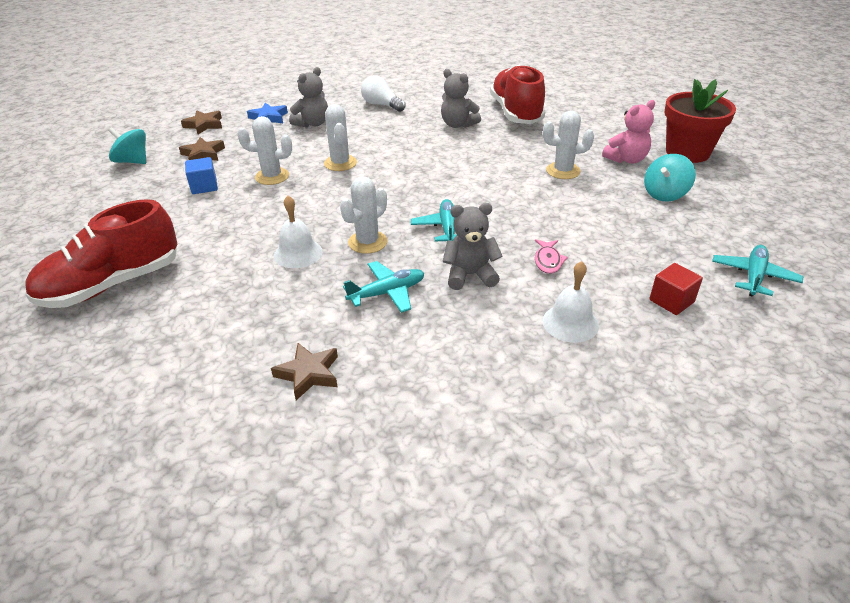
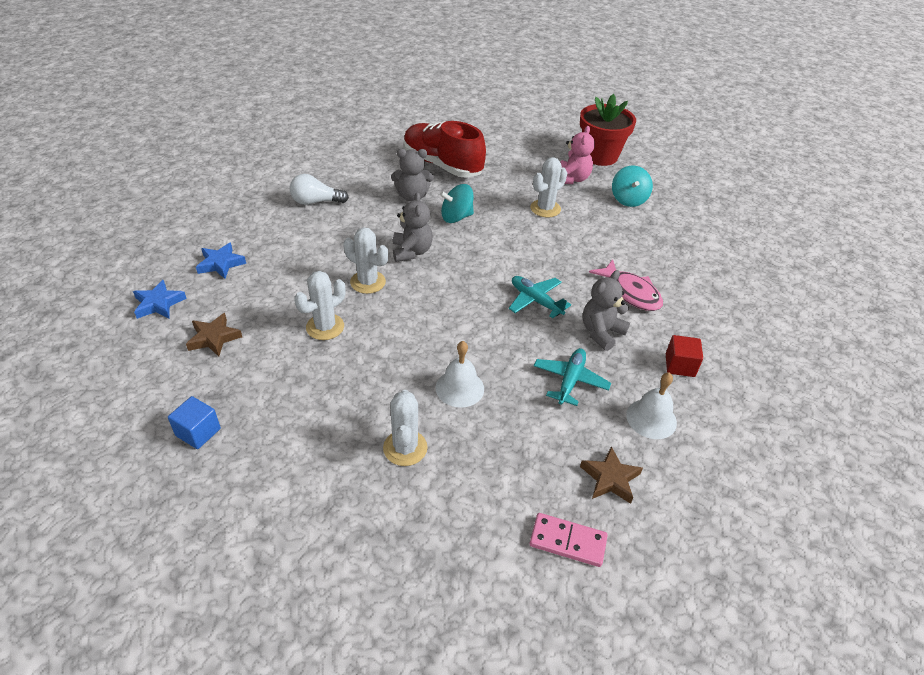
camera: 45 degrees left, 5 degrees up
(112, 284) = (344, 520): red shoe -> none
(133, 161) = (142, 386): turquoise spinning top -> turquoise spinning top (456, 217)
(204, 125) = (159, 303): brown star -> blue star
(204, 186) = (273, 372): blue cube -> blue cube (198, 432)
(211, 390) = (568, 541): none -> pink domino
(312, 123) = (278, 251): grey teddy bear -> grey teddy bear (411, 252)
(367, 242) = (497, 346): white cactus -> white cactus (405, 448)
(548, 261) = (630, 292): pink fish -> pink fish, size x1.68
(570, 323) = (699, 333): white bell -> white bell (651, 418)
(671, 301) = (726, 283): red cube -> red cube (680, 365)
(753, 276) = (741, 241): turquoise plane -> none

